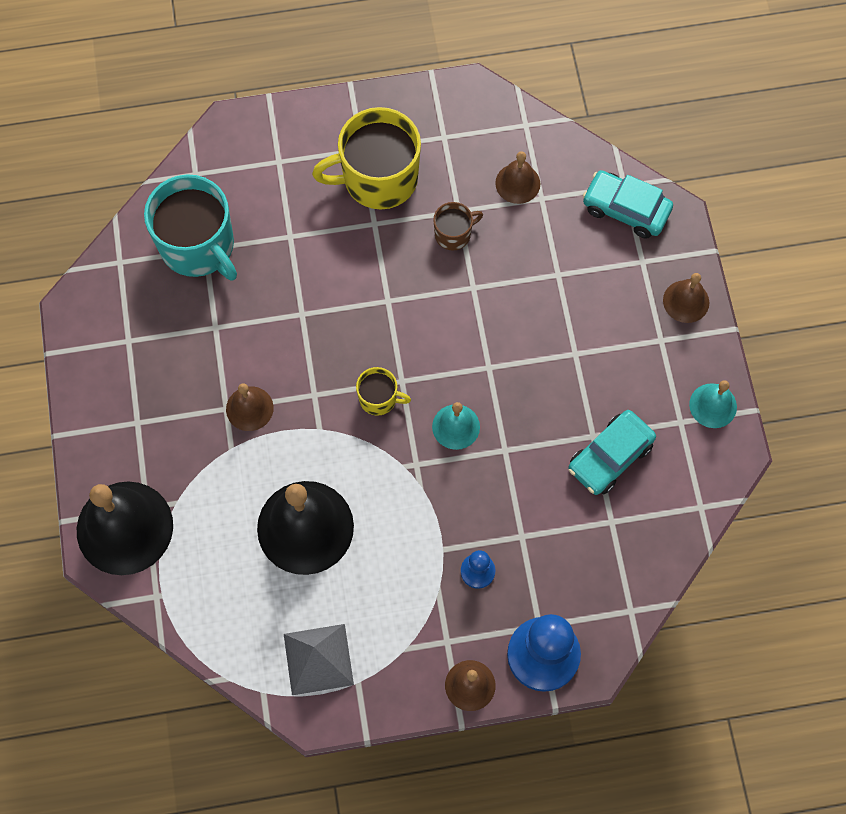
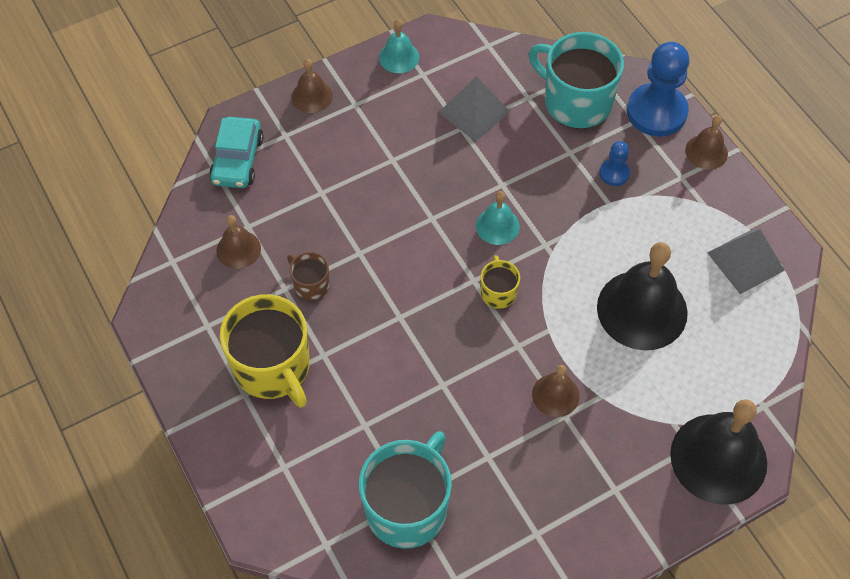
camera: 110 degrees left, 10 degrees down
(588, 571) = (576, 102): none -> turquoise mug
(610, 457) = (474, 112): turquoise car -> grey pyramid

